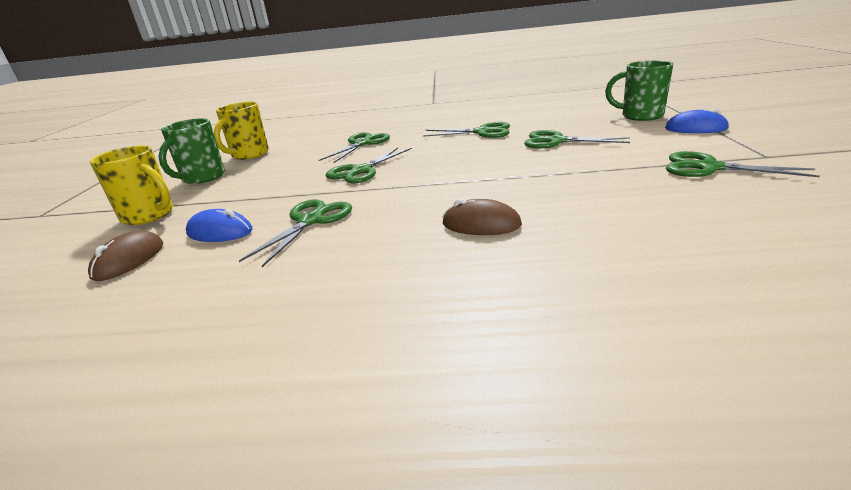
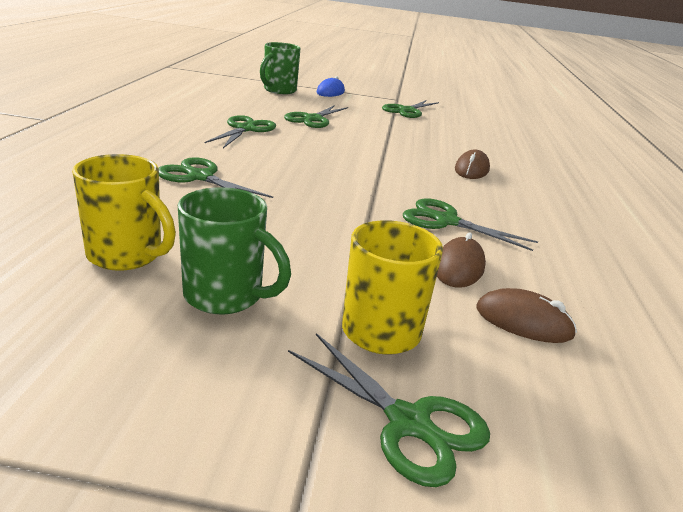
camera: 90 degrees left, 0 degrees up
(220, 232) = (459, 267): blue mouse -> brown mouse
(361, 171) = (316, 189): green scissors -> green scissors (408, 422)

